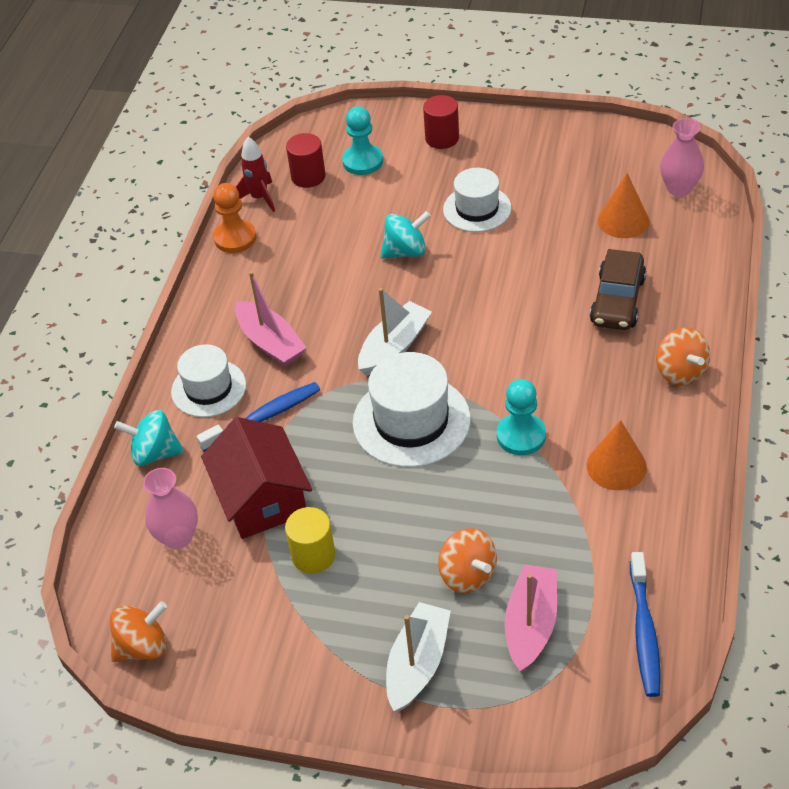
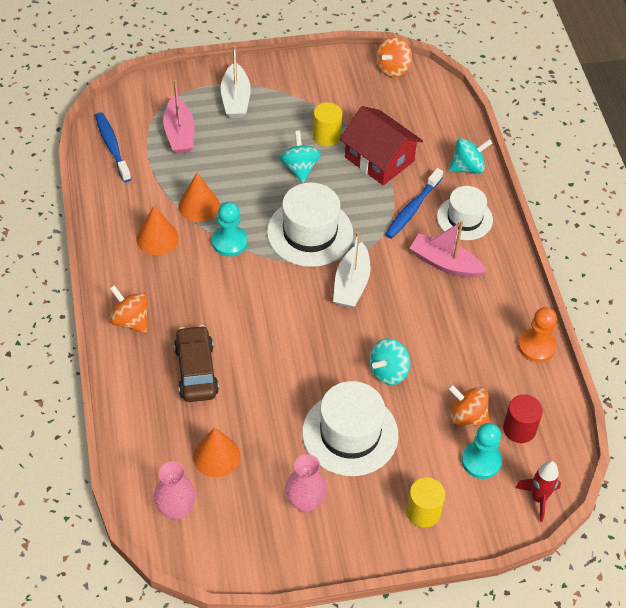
camera: 150 degrees right, 5 degrees up
(178, 537) = (415, 125): pink vase -> pink vase (305, 502)
(259, 198) = (545, 393): red rocket -> red rocket (538, 498)
(378, 515) = (299, 168): none -> turquoise spinning top
(442, 138) = (423, 512): red cylinder -> yellow cylinder
(467, 575) = (227, 149): orange spinning top -> orange spinning top (467, 416)
(477, 209) = (350, 434): white hat -> white hat, size x1.52
(543, 497) = (199, 205): none -> orange cone

